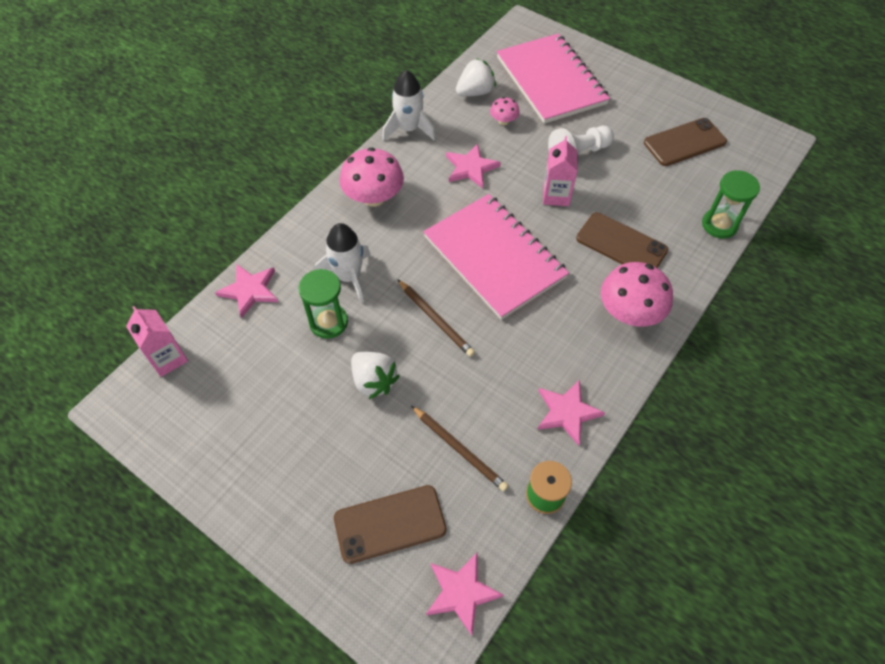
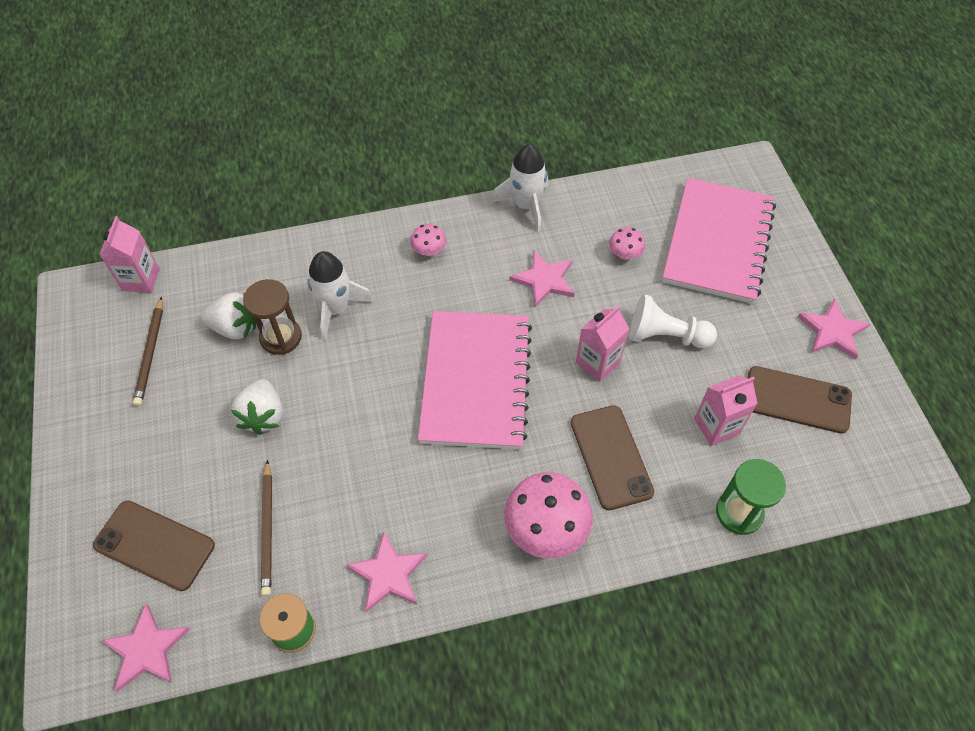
camera: 40 degrees right, 0 degrees up
(249, 290) = (250, 265): pink star -> pink star (832, 331)
(328, 322) = (281, 337): green hourglass -> brown hourglass
(374, 197) = (429, 250): pink mushroom -> pink mushroom, size x0.51
(436, 319) = (366, 400): brown pencil -> brown pencil (150, 354)
(475, 92) = (627, 207): white strawberry -> white strawberry (235, 328)
(659, 186) = (716, 426): none -> pink carton

